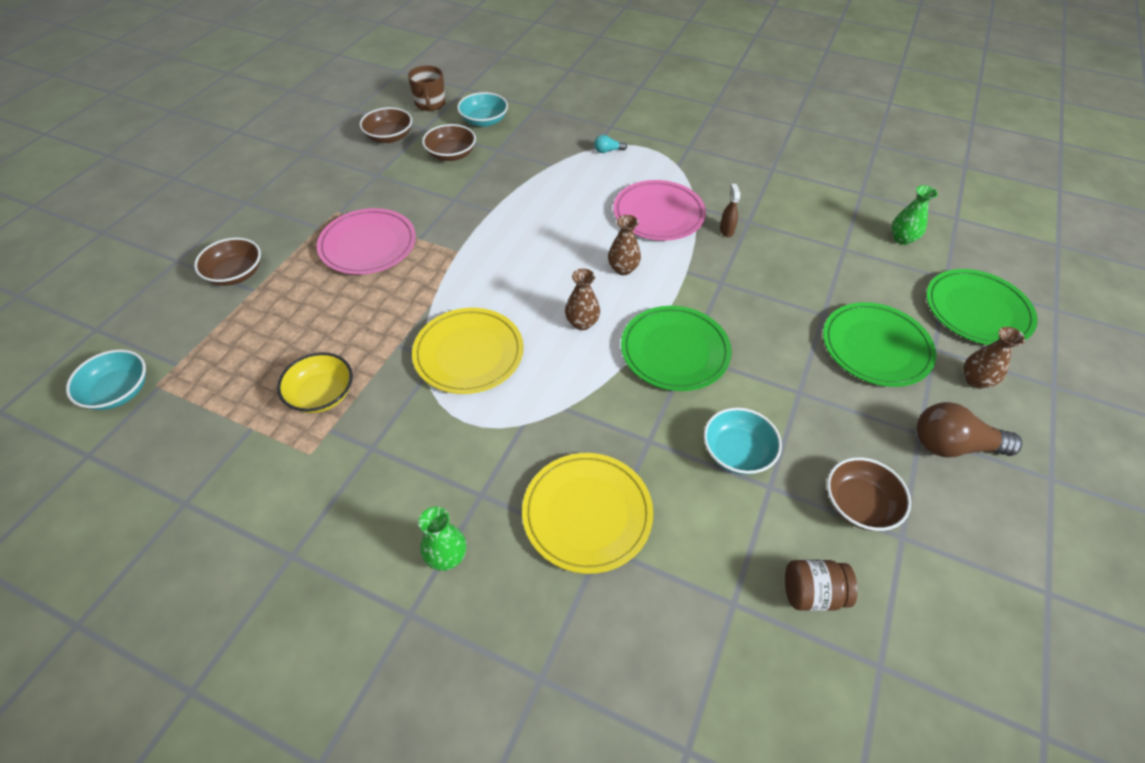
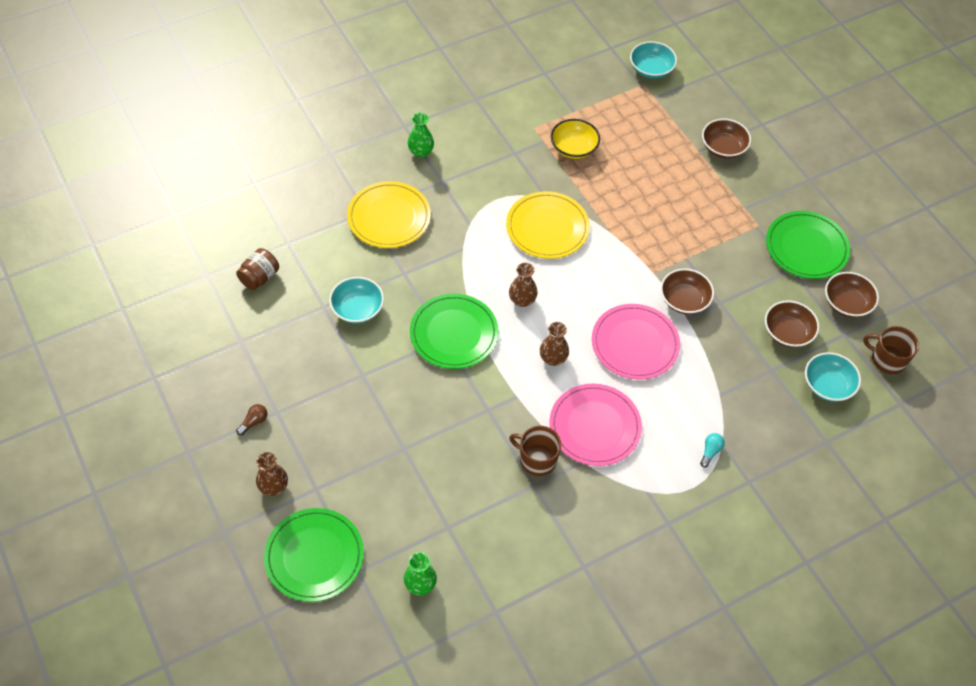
camera: 125 degrees right, 5 degrees up
(368, 245) = (701, 226): pink plate -> pink plate (635, 344)
(726, 230) = (537, 459): brown spray bottle -> brown mug
(859, 504) = (274, 339): brown bowl -> brown bowl (684, 300)
(876, 347) = (350, 453): green plate -> green plate (806, 247)
(952, 445) = (254, 422): brown light bulb -> brown light bulb, size x0.47

